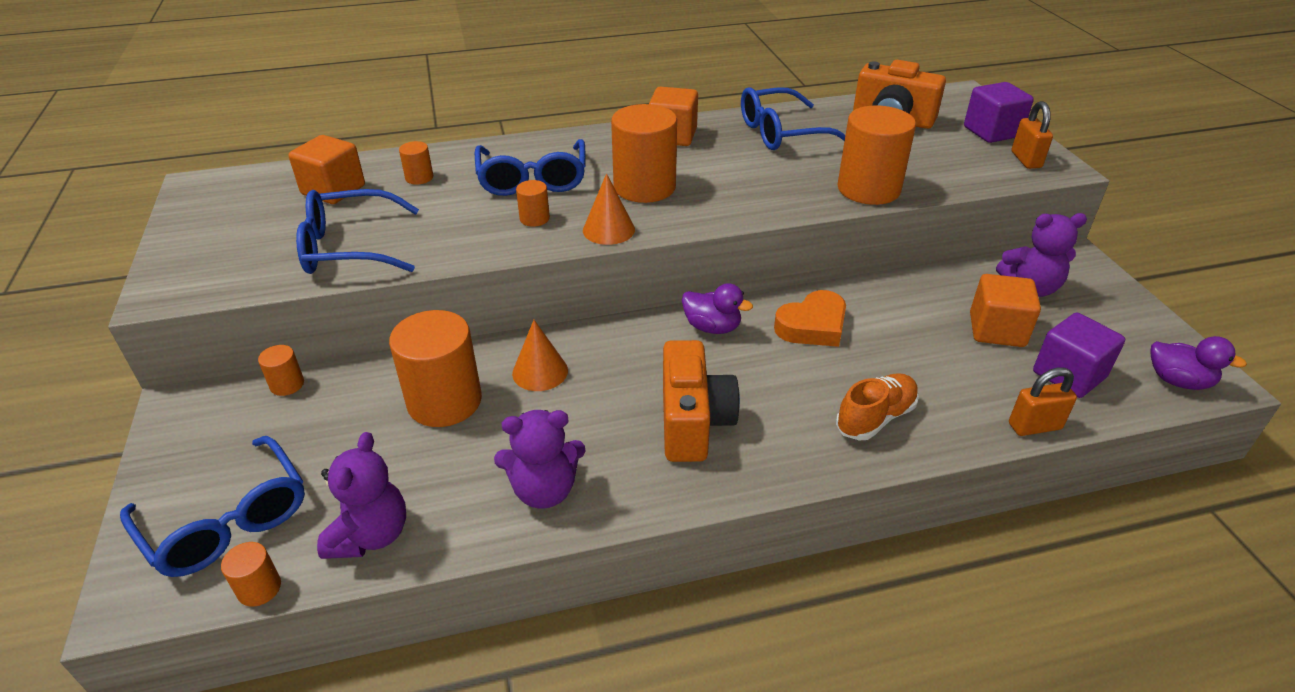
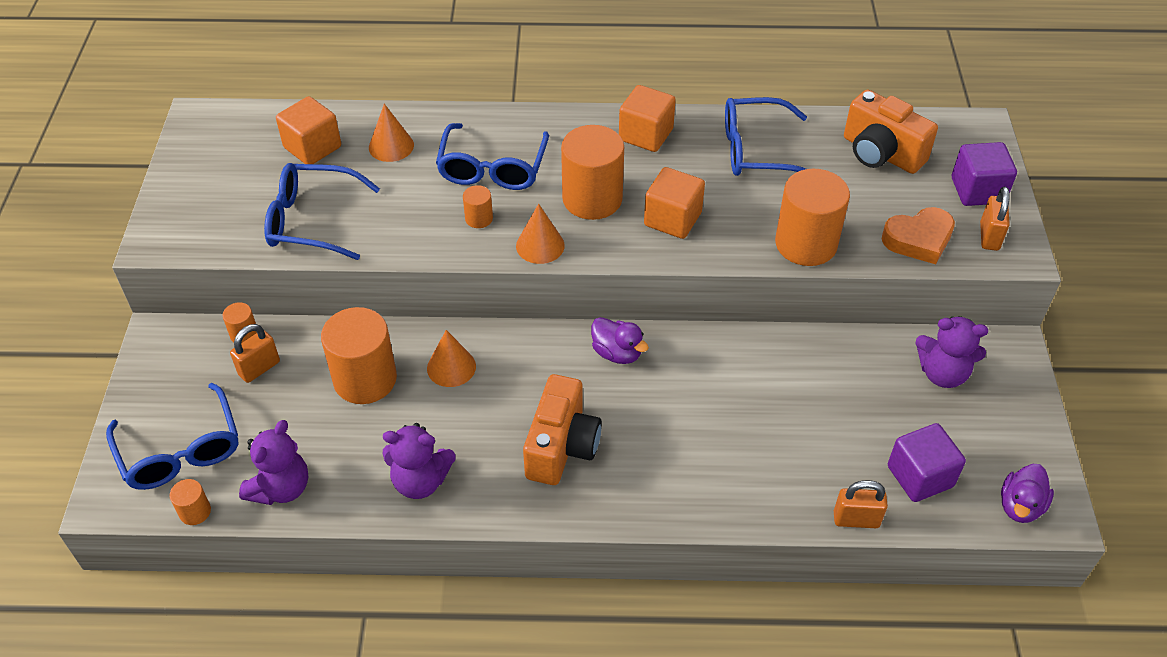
camera: 15 degrees right, 10 degrees up
(313, 414) = (259, 368): none -> orange padlock
(419, 178) = (391, 146): orange cylinder -> orange cone
(812, 326) = (709, 371): orange heart -> orange heart (918, 240)
(875, 418) = (719, 479): orange shoe -> none
(996, 330) = (880, 414): orange cube -> orange cube (672, 219)
(1178, 381) = (1020, 506): purple duck -> purple duck turned 75 degrees clockwise

